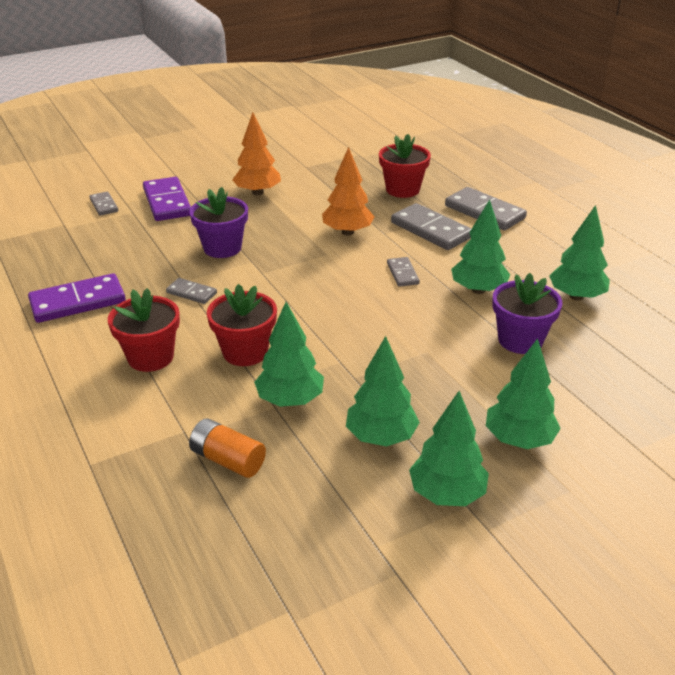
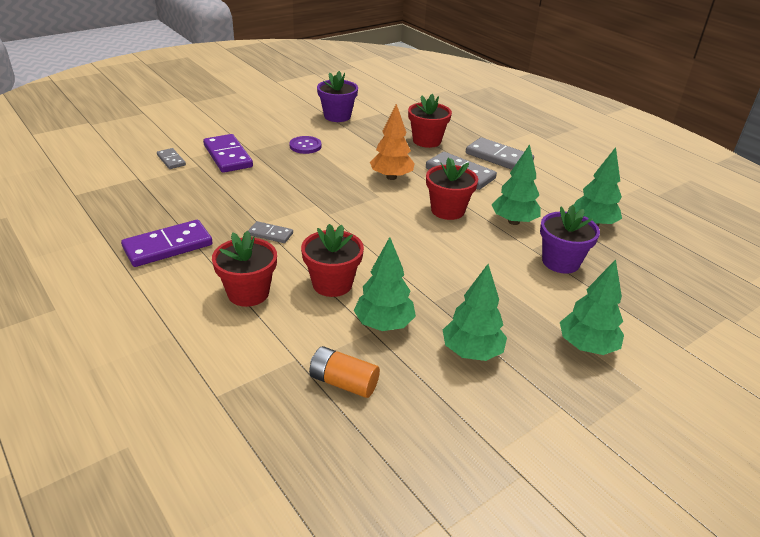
camera: 10 degrees left, 0 degrees up
(222, 248) = (287, 194): purple flower pot -> purple flower pot (337, 116)
(258, 192) = (305, 146): orange tree -> purple button
(402, 274) = (447, 210): grey domino -> red flower pot
(446, 494) = (542, 399): green tree -> none

